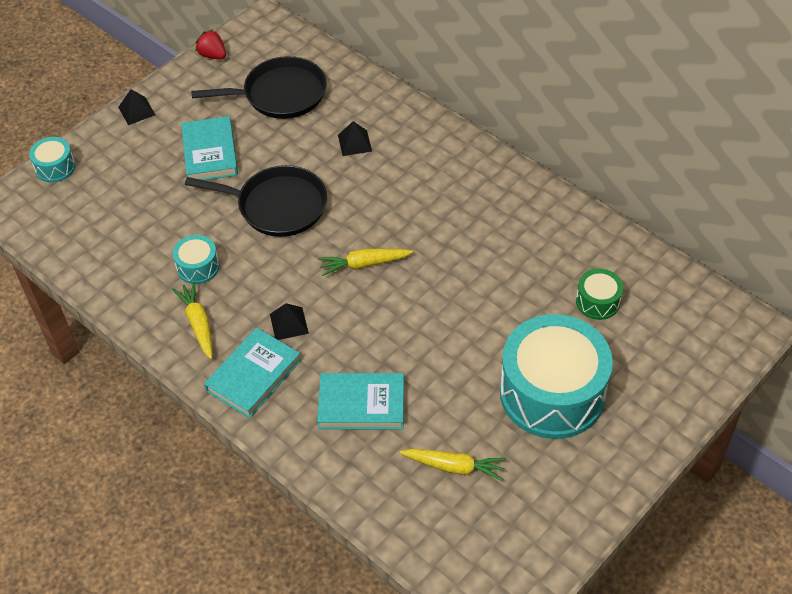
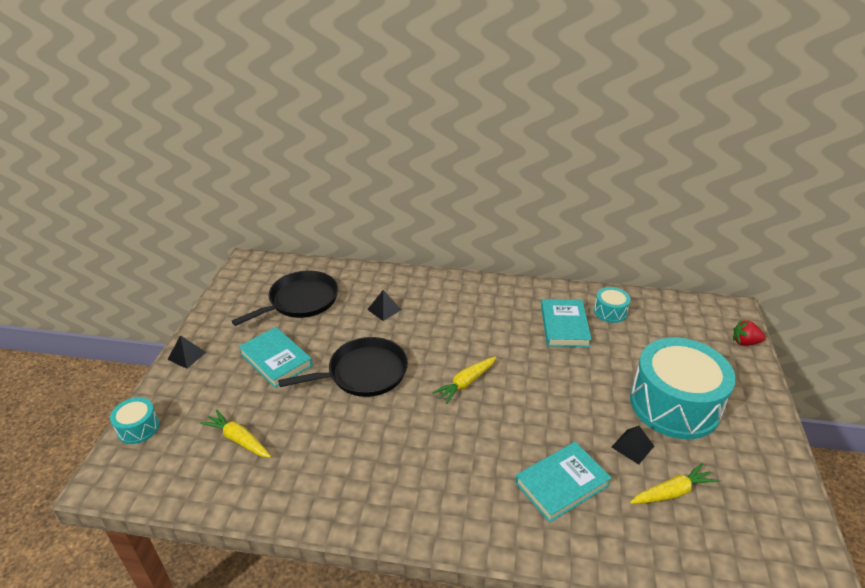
camera: 35 degrees left, 15 degrees down
(198, 267) = (336, 446): turquoise drum -> turquoise drum (610, 312)
(198, 324) = (374, 491): yellow carrot -> yellow carrot (238, 439)
(213, 55) = (224, 296): red strawberry -> red strawberry (745, 342)
(253, 375) = (458, 508): turquoise book -> turquoise book (564, 326)
(289, 323) = (449, 452): black pyramid -> black pyramid (632, 446)
(597, 301) = (637, 335): green drum -> none

